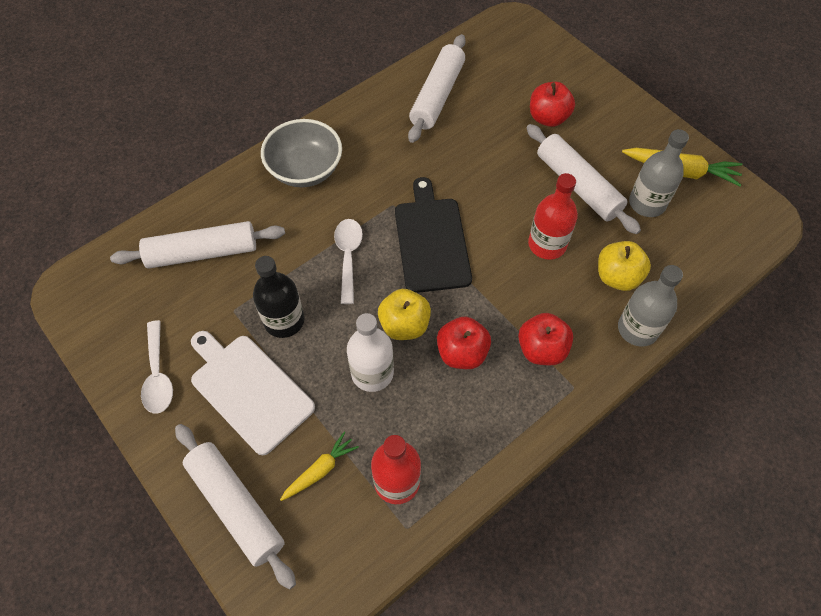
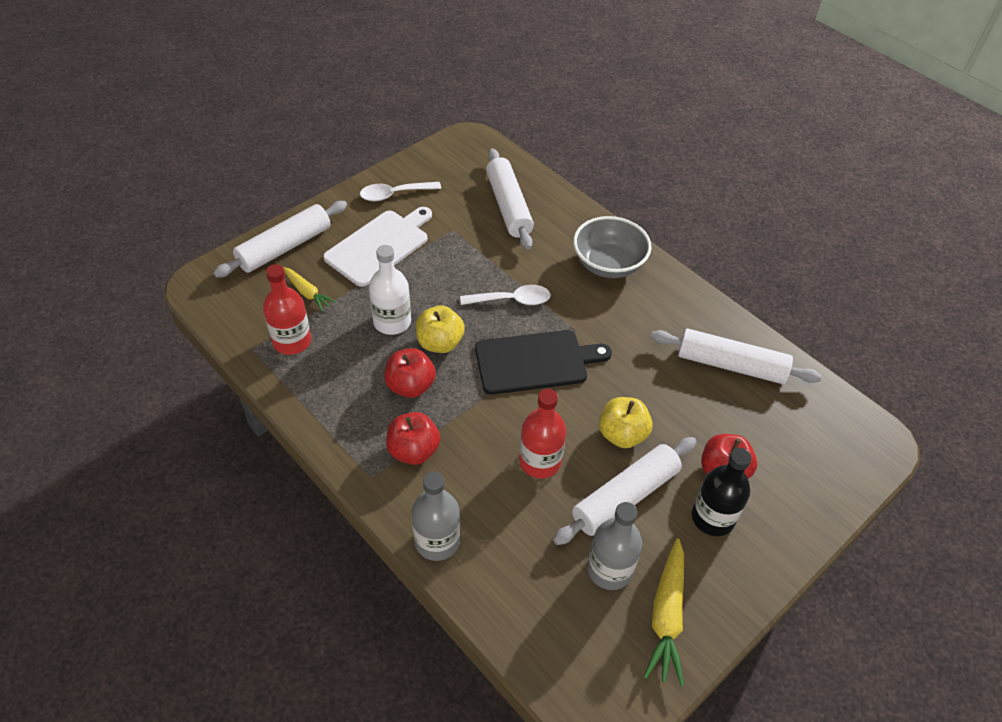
camera: 85 degrees right, 10 degrees down
(284, 320) = (443, 262): black bottle -> black bottle (712, 517)
(617, 277) = (502, 527): yellow apple -> yellow apple (622, 434)

